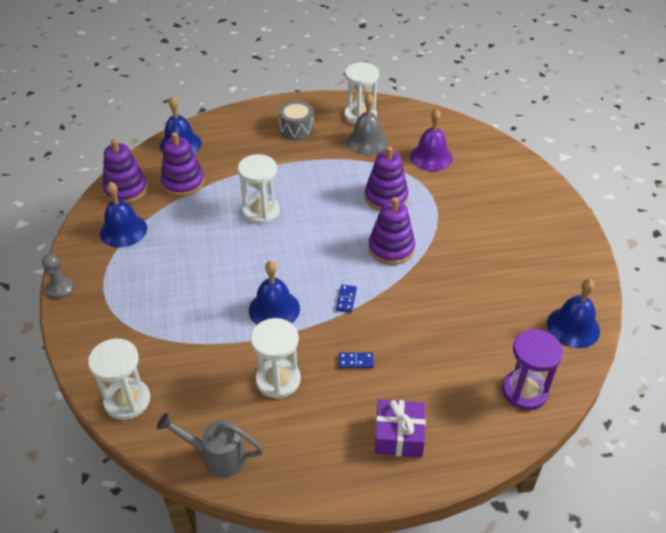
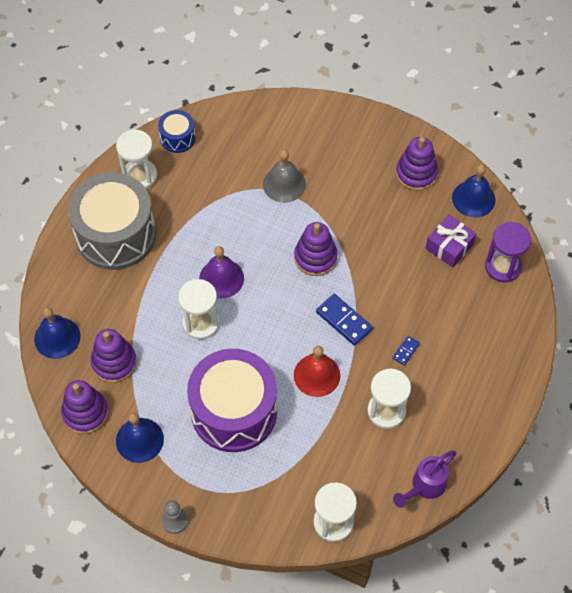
camera: 55 degrees left, 15 degrees up
(193, 273) = (234, 411): none -> purple drum
(216, 456) = (424, 487): grey watering can -> purple watering can
(274, 309) = (317, 375): blue bell -> red bell
(296, 129) = (115, 234): grey drum -> grey drum, size x2.17
(346, 299) = (344, 321): blue domino -> blue domino, size x1.87
(367, 141) = (178, 193): grey bell -> grey bell (284, 184)
(386, 197) = (257, 224): purple stacking toy -> purple stacking toy (416, 173)
(399, 435) = (485, 364): purple gift -> purple gift (449, 246)
(415, 118) = (177, 138): none -> blue drum
(431, 157) = (236, 161): purple bell -> purple bell (221, 278)

